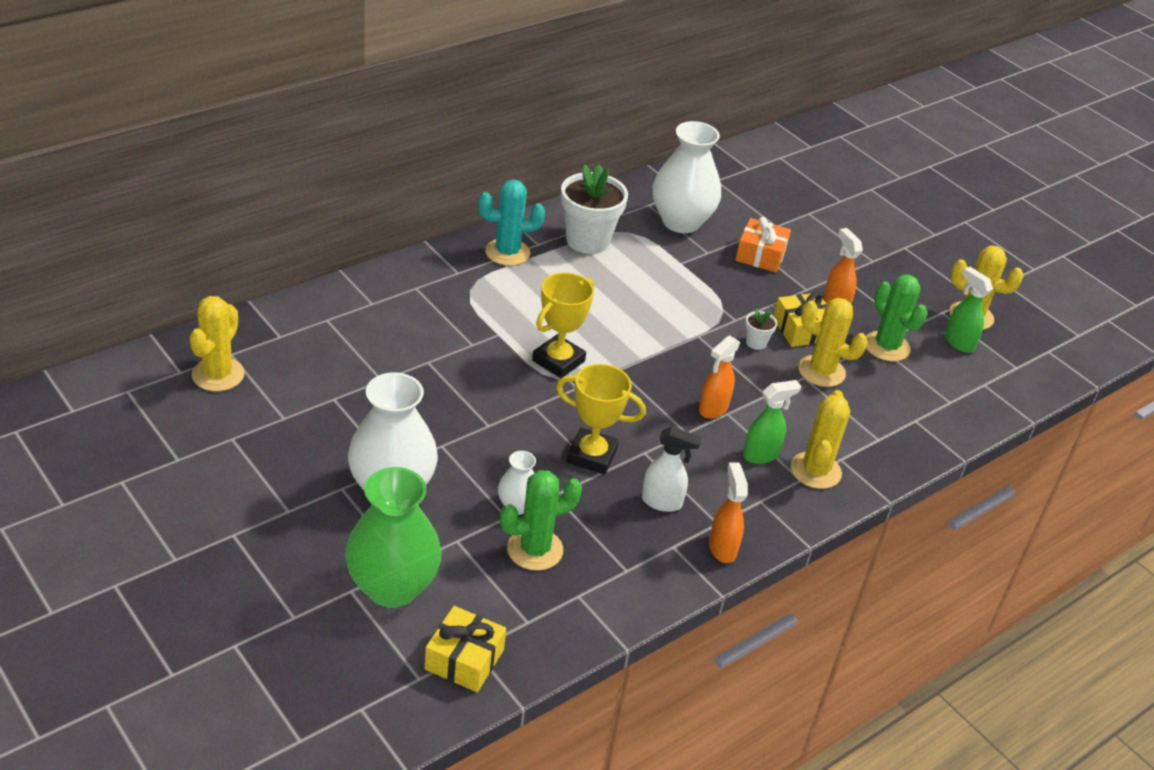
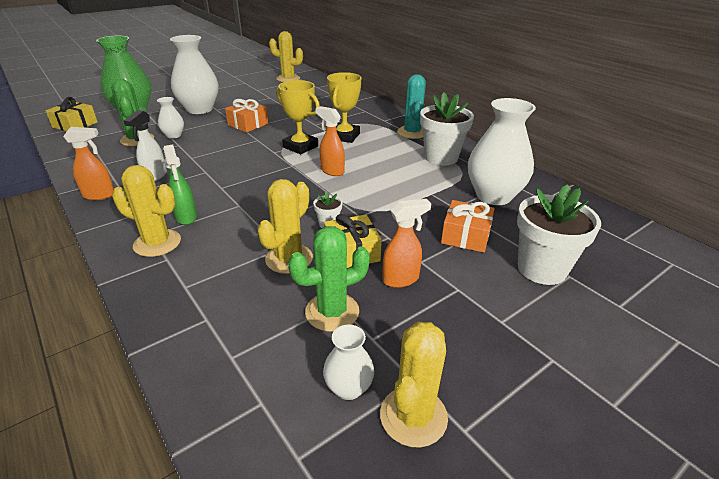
camera: 95 degrees right, 5 degrees down
(469, 420) = (248, 124): none -> orange gift
(592, 456) = (207, 155): yellow trophy -> yellow trophy (344, 136)
(713, 409) = (244, 199): orange spray bottle -> orange spray bottle (332, 171)
(802, 224) = (541, 269): none -> white flower pot
(958, 342) = (348, 388): green spray bottle -> white vase

